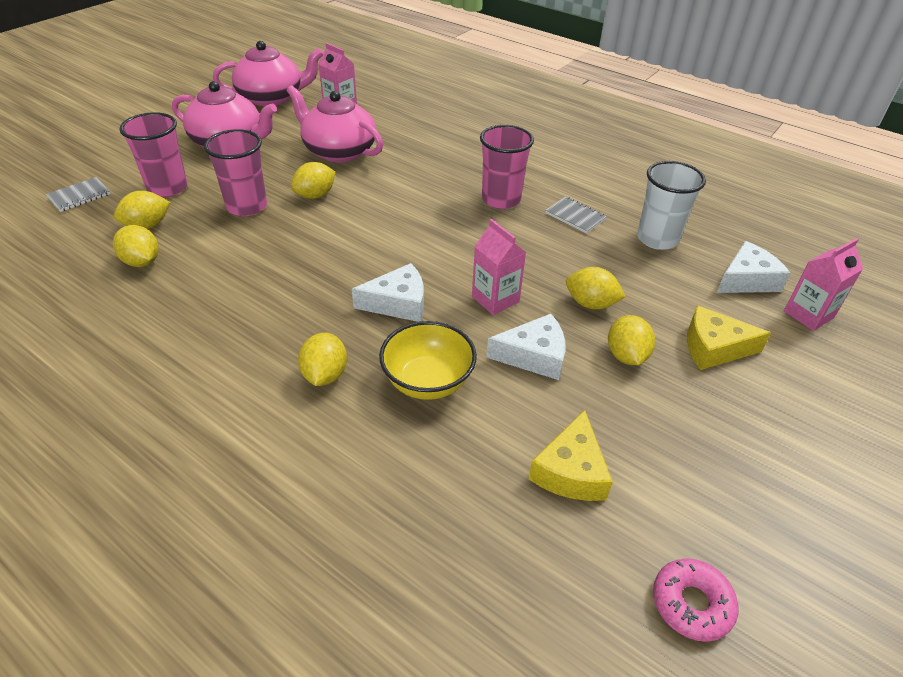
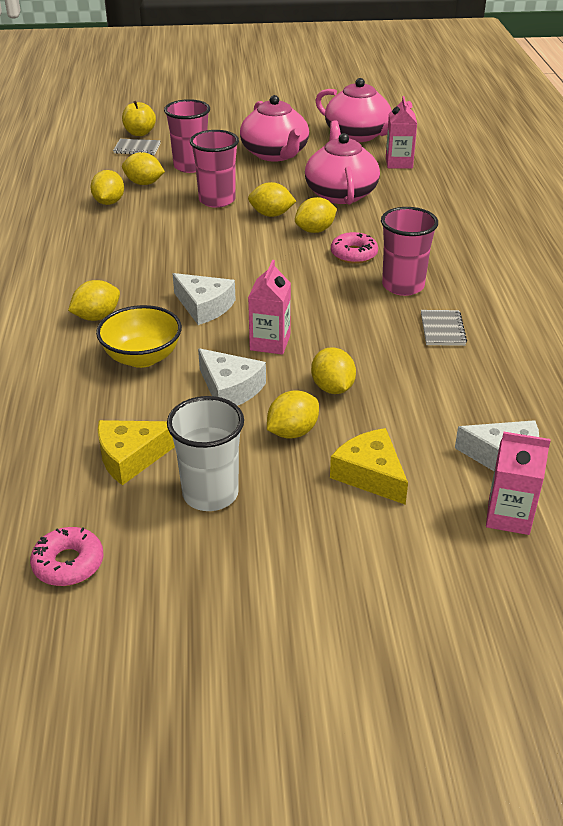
camera: 50 degrees right, 5 degrees down
(55, 180) = (140, 133): none -> yellow apple
(371, 190) = (315, 230): none -> yellow lemon
(430, 194) = (354, 254): none -> pink donut
(657, 239) = (484, 384): white cup -> white cup (210, 494)

